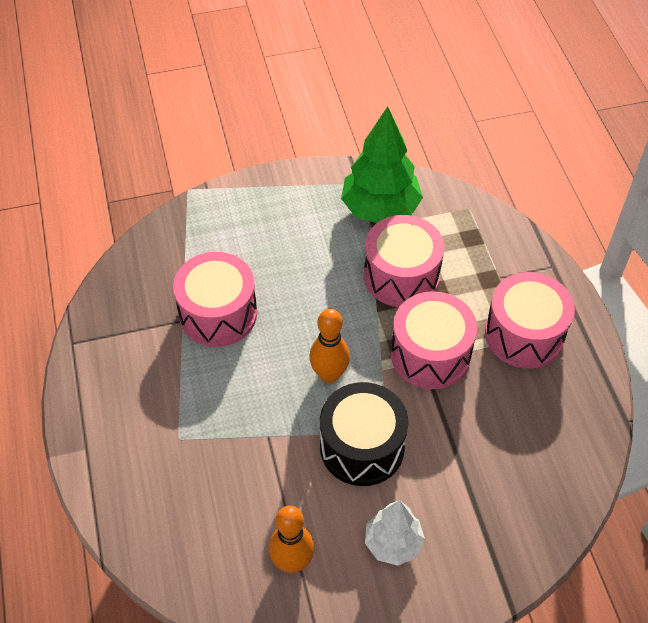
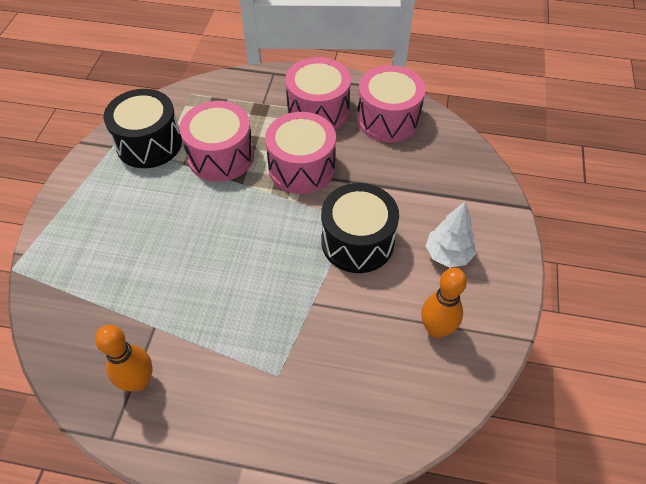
camera: 65 degrees left, 0 degrees up
(218, 314) = (167, 295): pink drum -> pink drum (388, 119)
(329, 374) = (280, 237): orange bowling pin -> orange bowling pin (139, 381)
(380, 209) = (149, 143): green tree -> black drum

